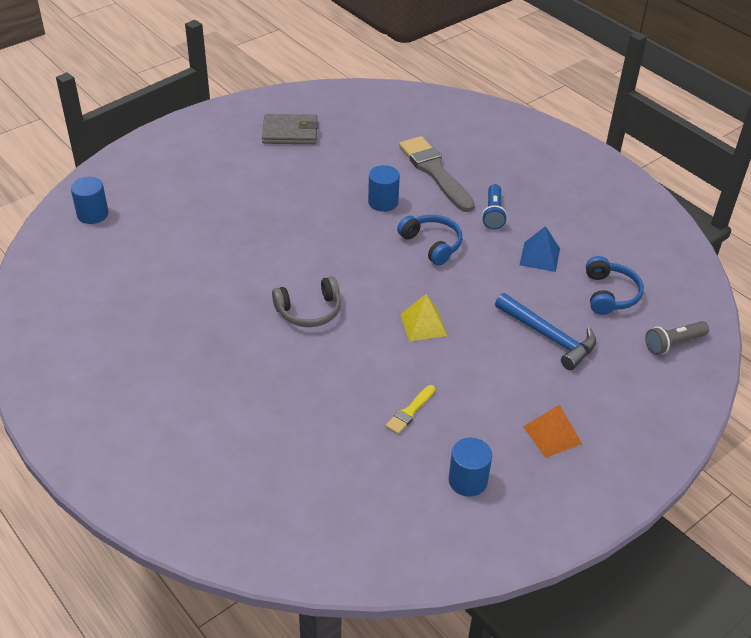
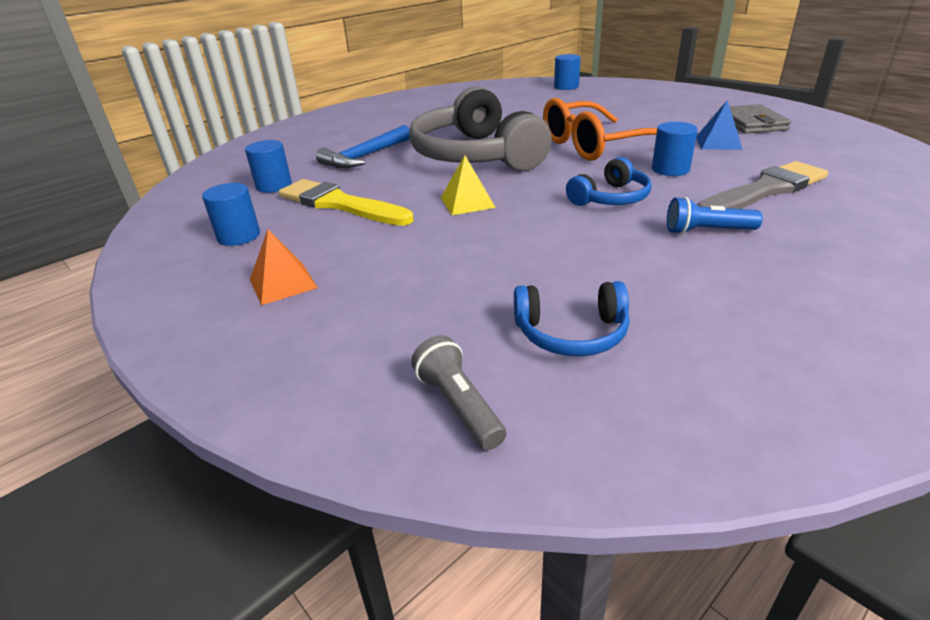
camera: 90 degrees right, 10 degrees down
(309, 311) = (476, 155): grey headphones -> grey headphones, size x2.10
(311, 231) = (593, 145): none -> orange glasses
(348, 473) = (274, 186): none -> blue cylinder
(410, 411) = (340, 204): yellow brush -> yellow brush, size x2.13
(540, 256) = (632, 268): blue pyramid -> blue pyramid (718, 143)
(549, 337) = (459, 278): blue hammer -> blue hammer (365, 156)

